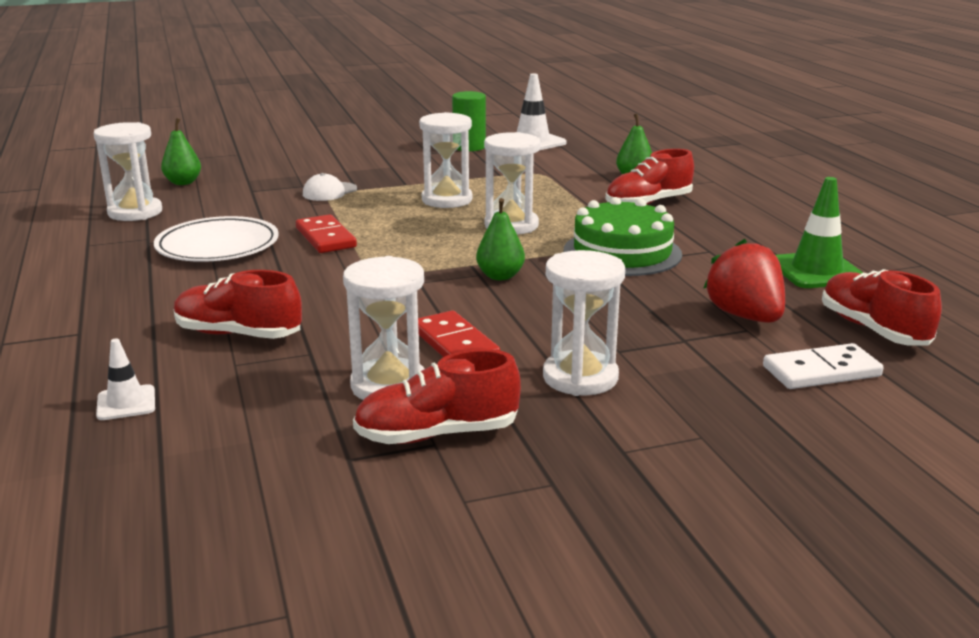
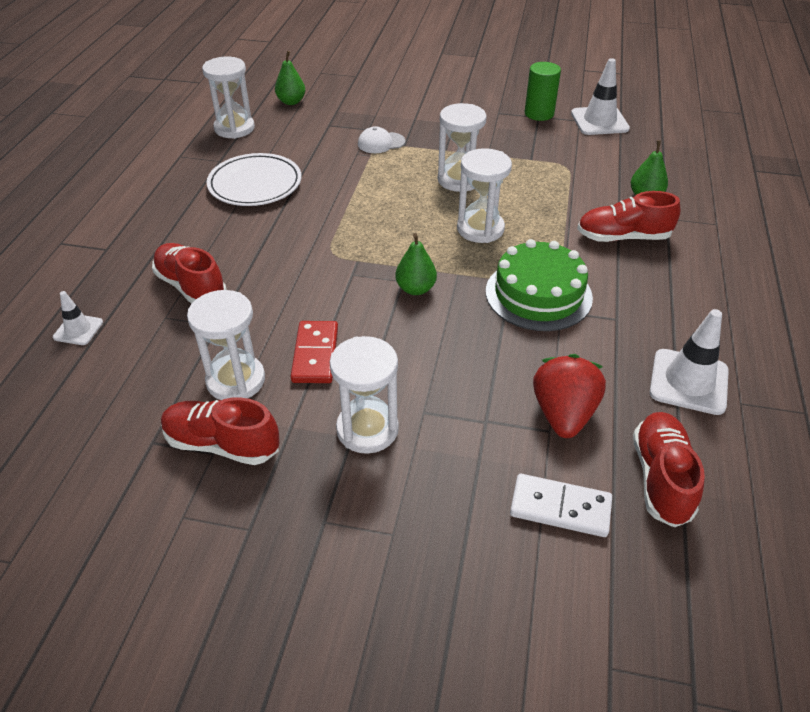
camera: 30 degrees right, 20 degrees up
(325, 238) = (332, 198): red domino -> none
(816, 271) = (688, 382): green traffic cone -> white traffic cone

